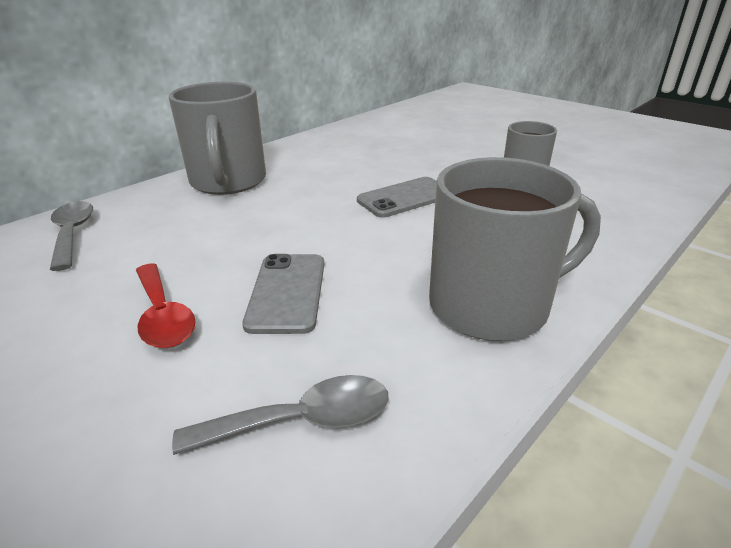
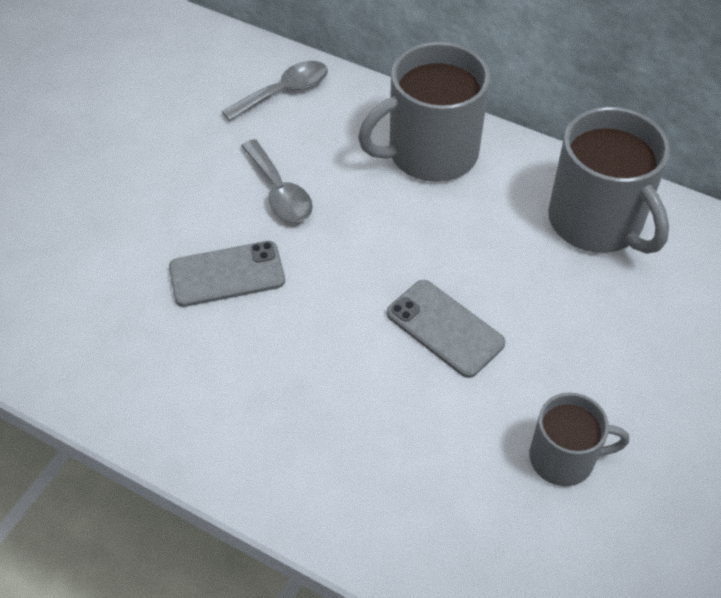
camera: 75 degrees right, 20 degrees up
(163, 316) = (181, 208): red spoon -> none
(302, 420) = (88, 326): grey spoon -> grey spoon (280, 192)
(492, 305) = (238, 430): grey mug -> grey mug (597, 222)

